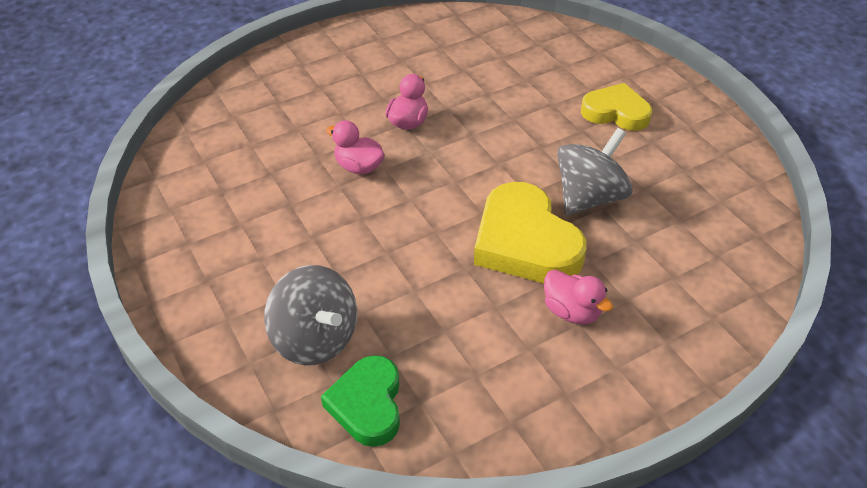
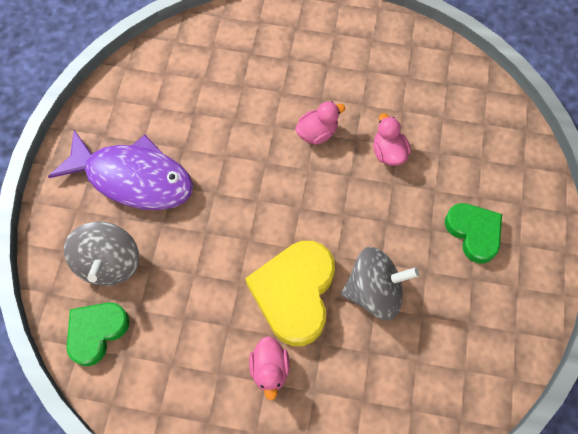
camera: 40 degrees right, 20 degrees up
(262, 256) = (133, 178): none -> purple fish
(359, 167) = (250, 149): pink duck -> pink duck (388, 152)
(616, 112) = (474, 233): yellow heart -> green heart

